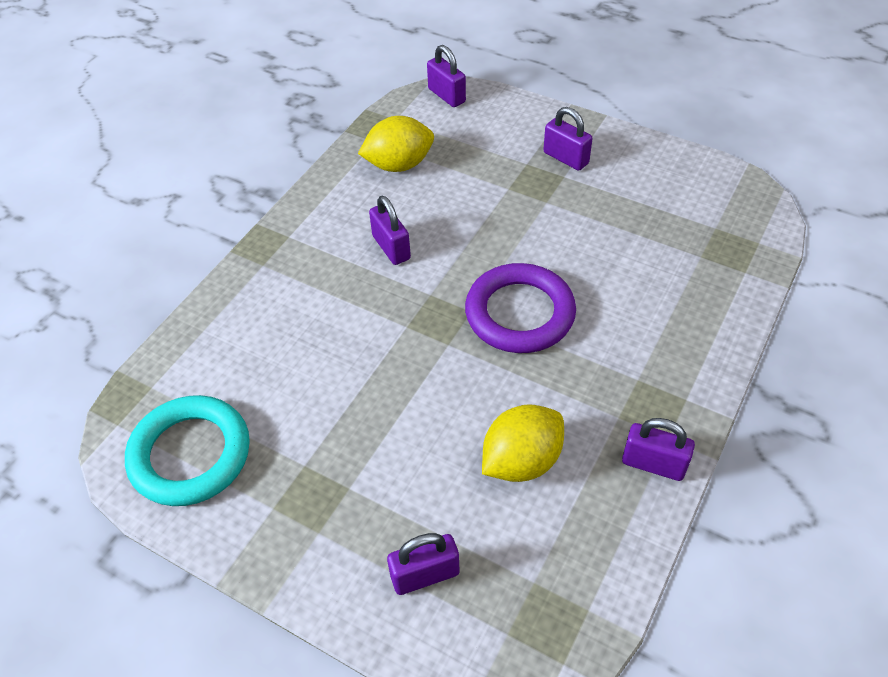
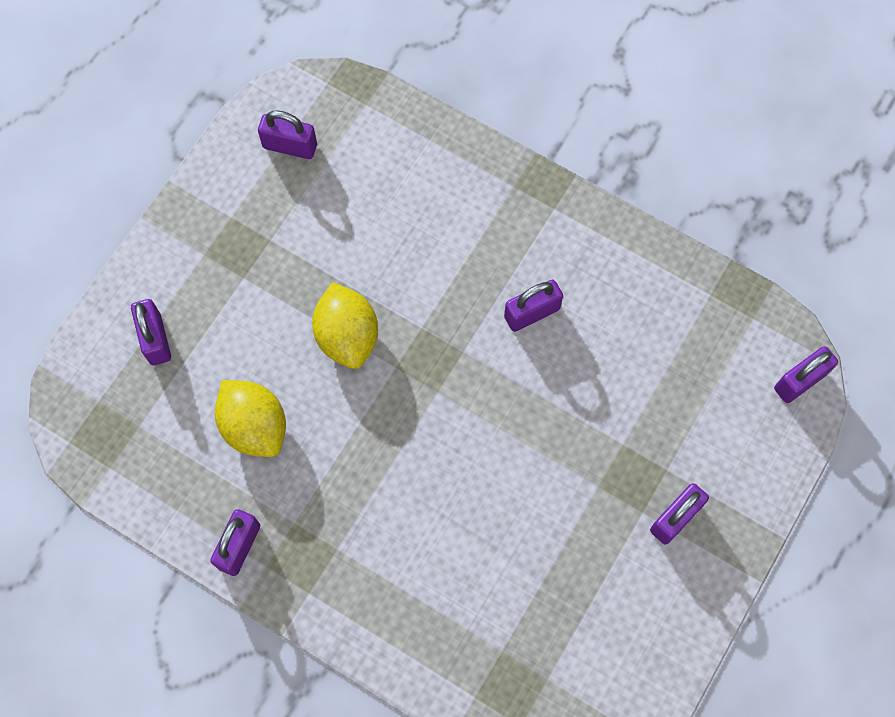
camera: 90 degrees right, 20 degrees up
(190, 454) = (290, 146): turquoise ring -> purple padlock
(399, 165) = (666, 321): yellow lemon -> yellow lemon (347, 336)
(519, 313) = (430, 440): purple ring -> none

